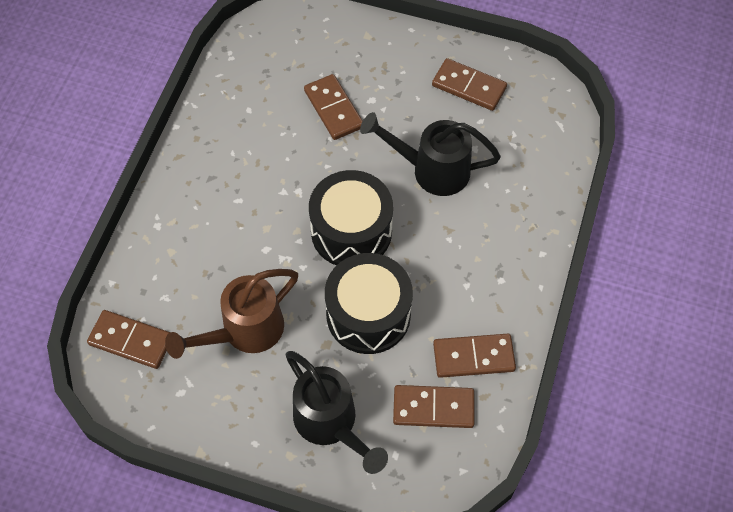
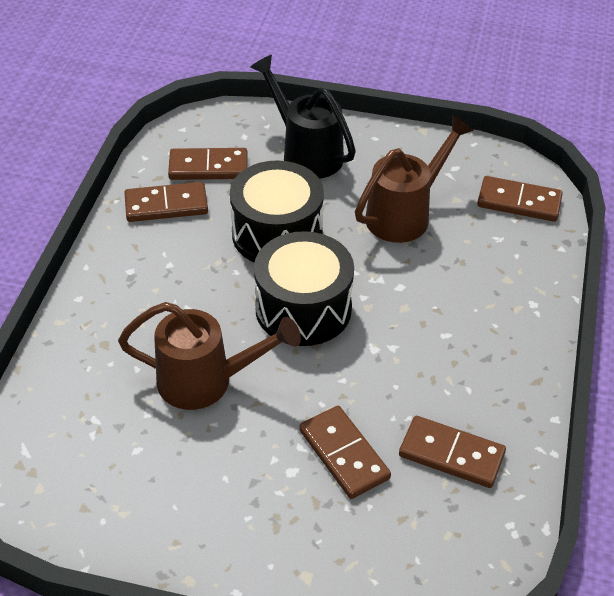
camera: 175 degrees right, 15 degrees down
(432, 170) = (206, 381): black watering can -> brown watering can
(469, 86) = (149, 499): brown domino -> brown domino (451, 455)

